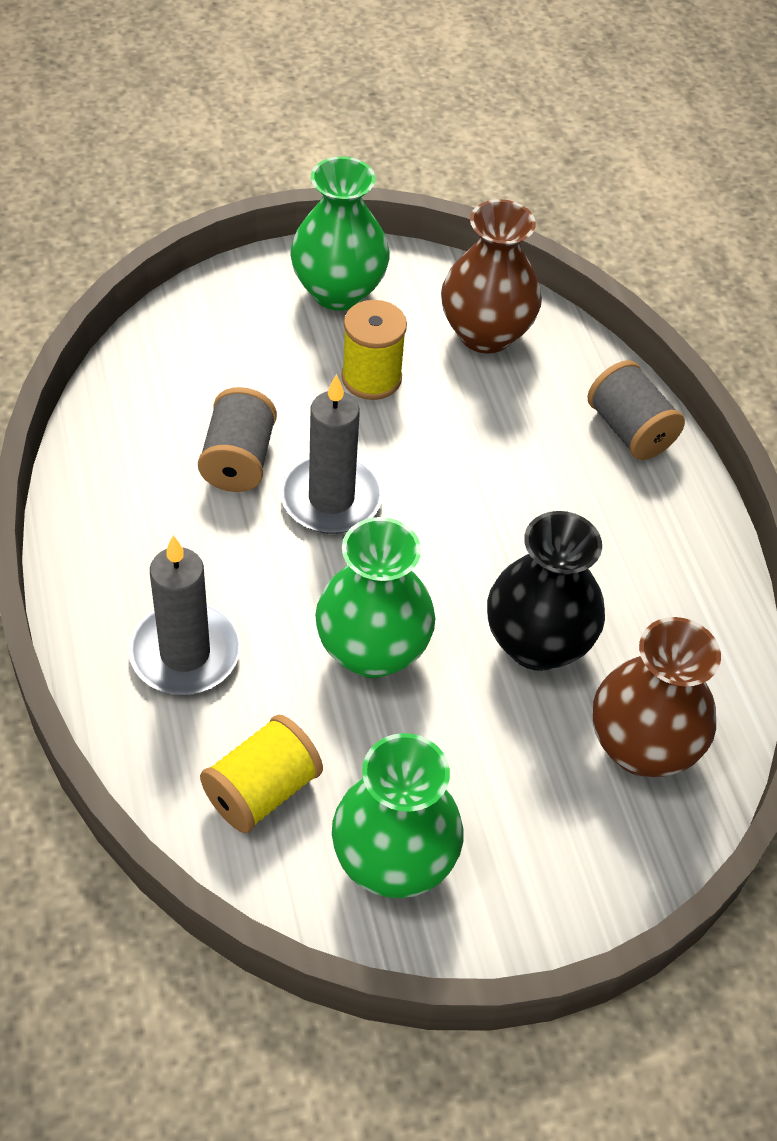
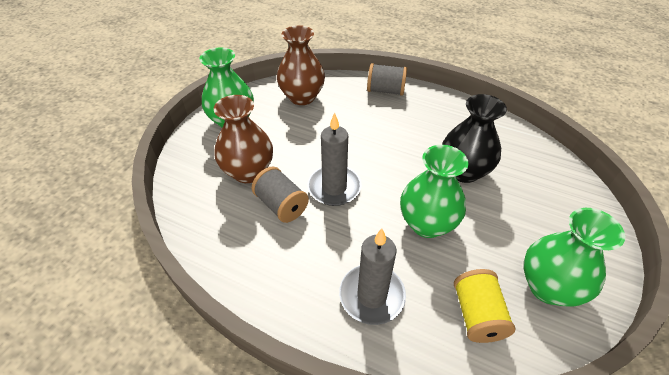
camera: 45 degrees left, 5 degrees down
(371, 378) = (286, 138): yellow spool -> none
(641, 747) = (535, 172): brown vase -> brown vase (248, 172)

